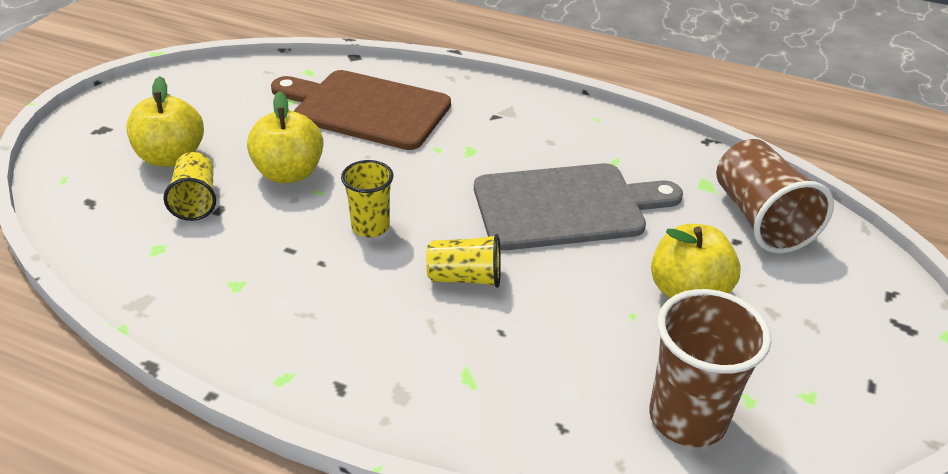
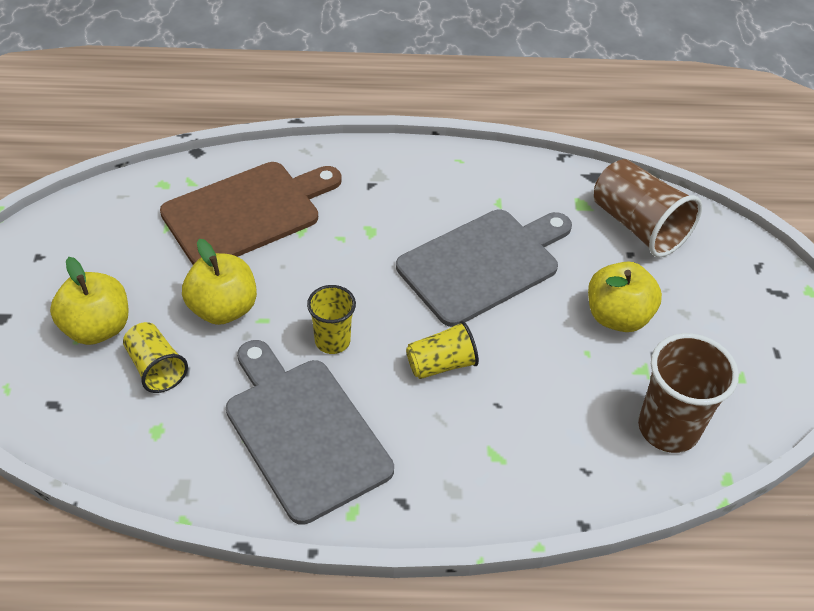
camera: 25 degrees left, 10 degrees up
(288, 292) = (304, 432): none -> grey cutting board
(365, 109) = (247, 212): brown cutting board -> brown cutting board turned 150 degrees clockwise

